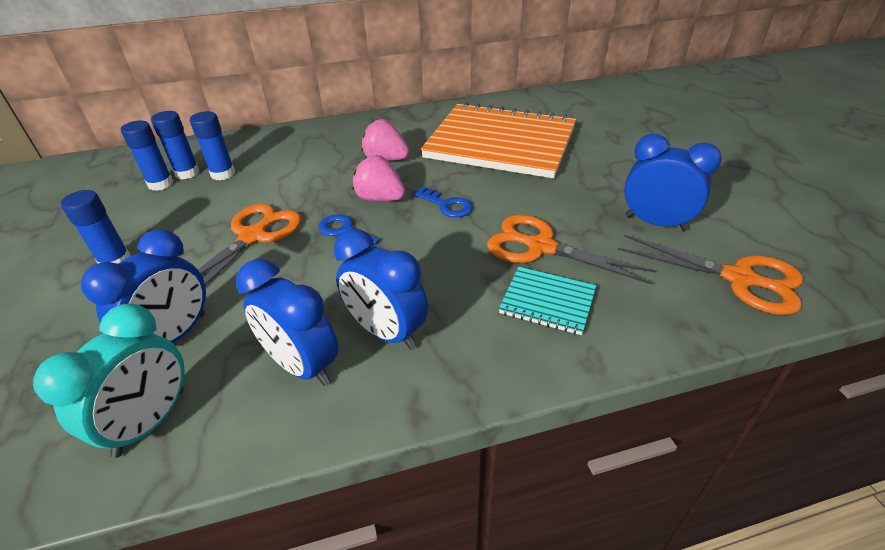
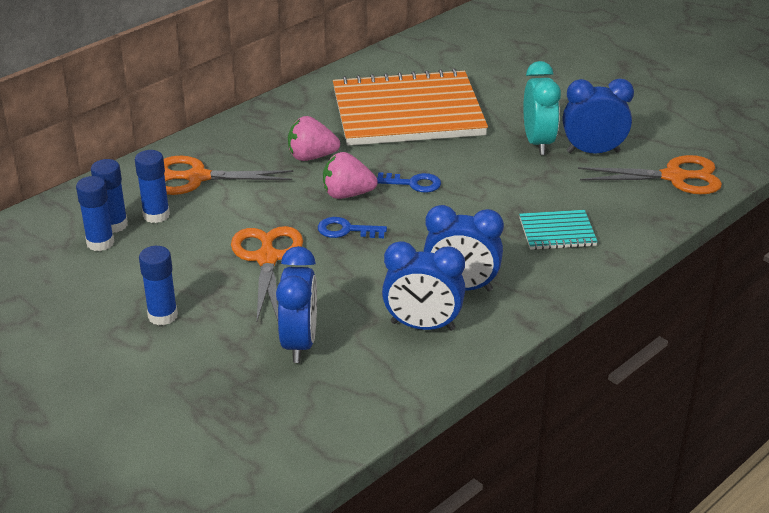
camera: 30 degrees left, 5 degrees down
(151, 422) = (353, 391): turquoise clock -> turquoise clock (538, 143)
(540, 247) = (521, 195): orange scissors -> orange scissors (197, 177)

